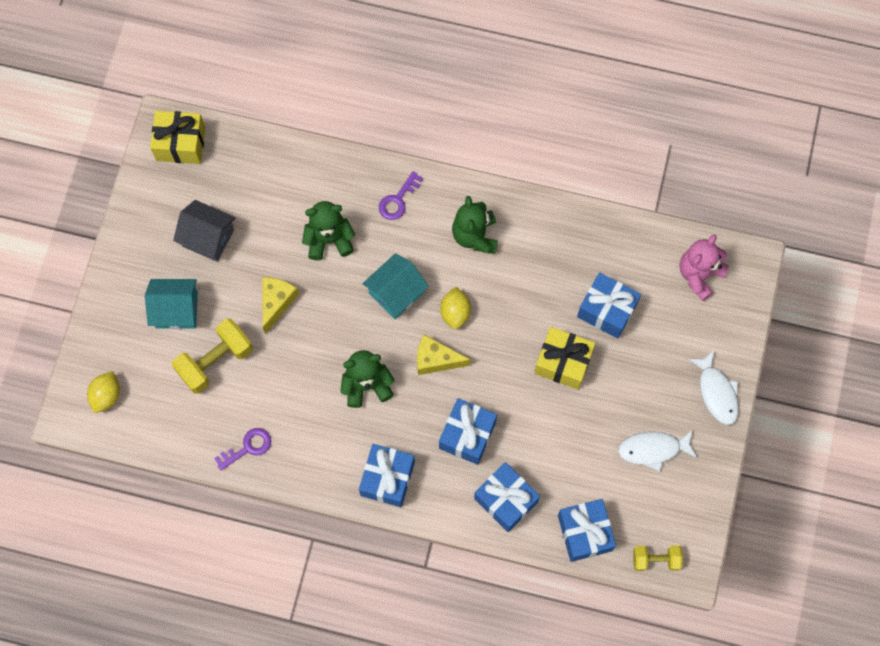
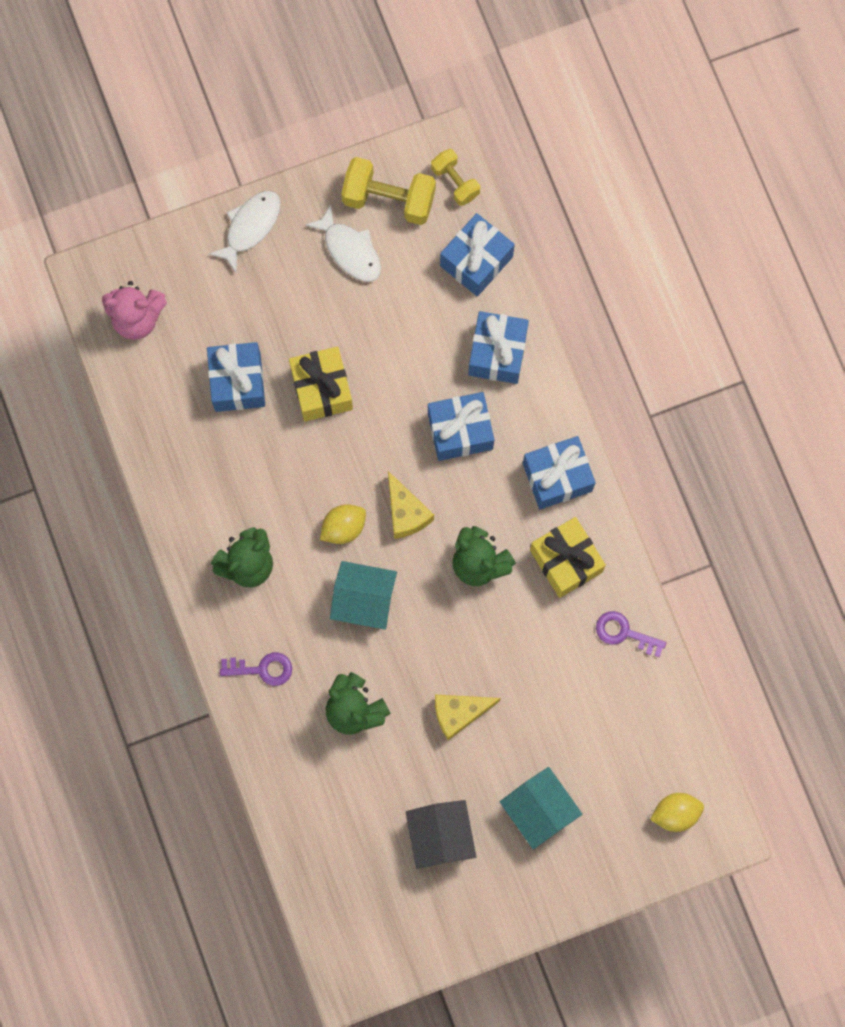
camera: 125 degrees left, 5 degrees up
(180, 144) = (357, 946): yellow gift -> yellow gift (566, 561)
(215, 361) = (563, 730): yellow dumbbell -> yellow dumbbell (389, 199)

